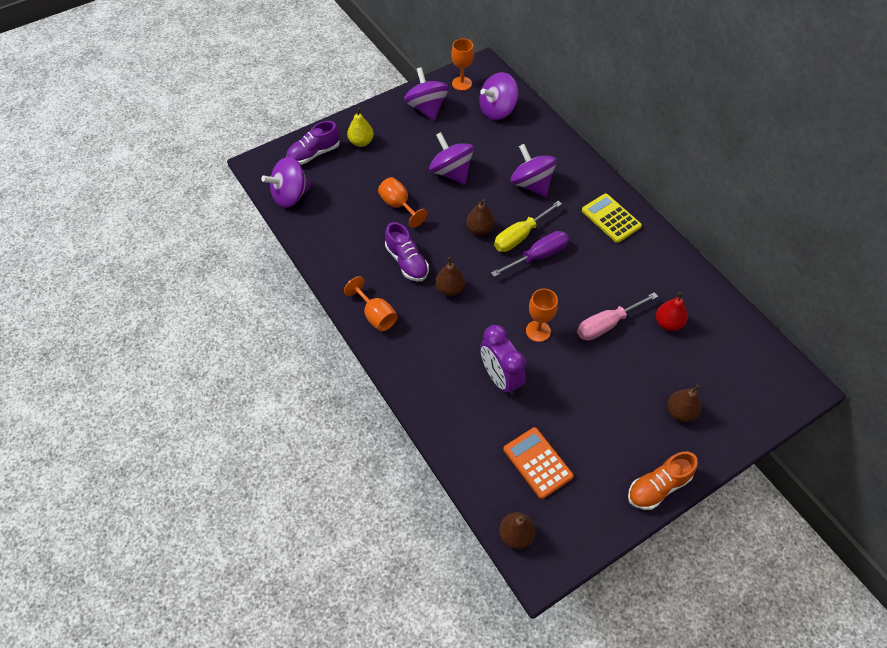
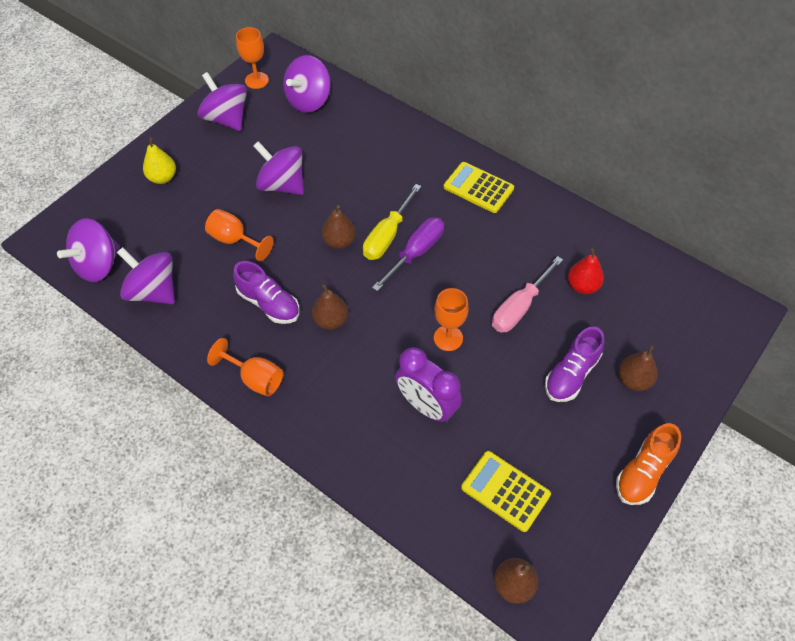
camera: 20 degrees left, 0 degrees up
(314, 154) = (109, 207): purple shoe -> purple shoe (571, 374)
(531, 184) = (378, 174): purple spinning top -> purple spinning top (153, 291)
(537, 463) = (505, 491): orange calculator -> yellow calculator

